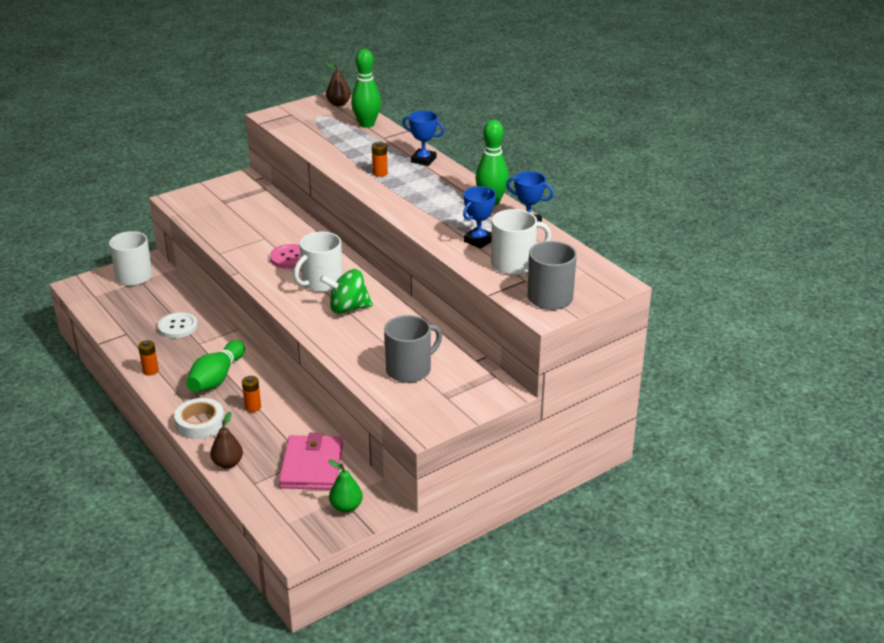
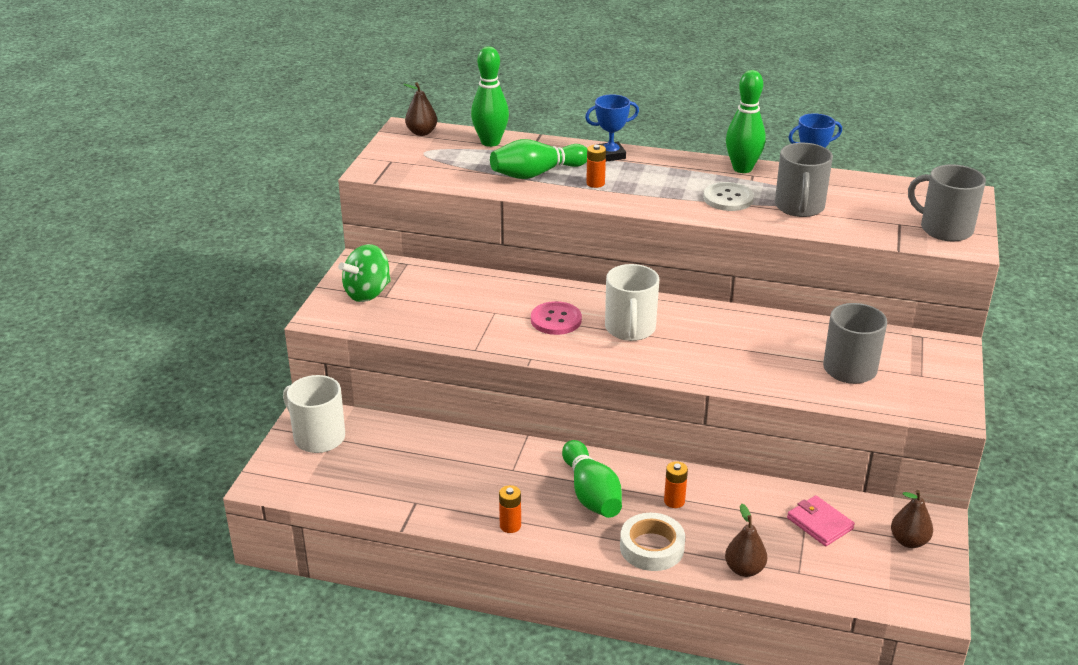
camera: 40 degrees left, 0 degrees up
(177, 326) = (460, 464): white button -> white button (728, 198)
(311, 466) = (819, 523): pink wallet -> pink wallet, size x0.61
(346, 507) = (908, 541): green pear -> brown pear
(348, 308) = (698, 341): green spinning top -> green spinning top (367, 293)
(357, 154) = (537, 173): none -> green bowling pin
(478, 241) = (799, 207): blue trophy -> grey mug
(514, 264) = (865, 214): white mug -> none

